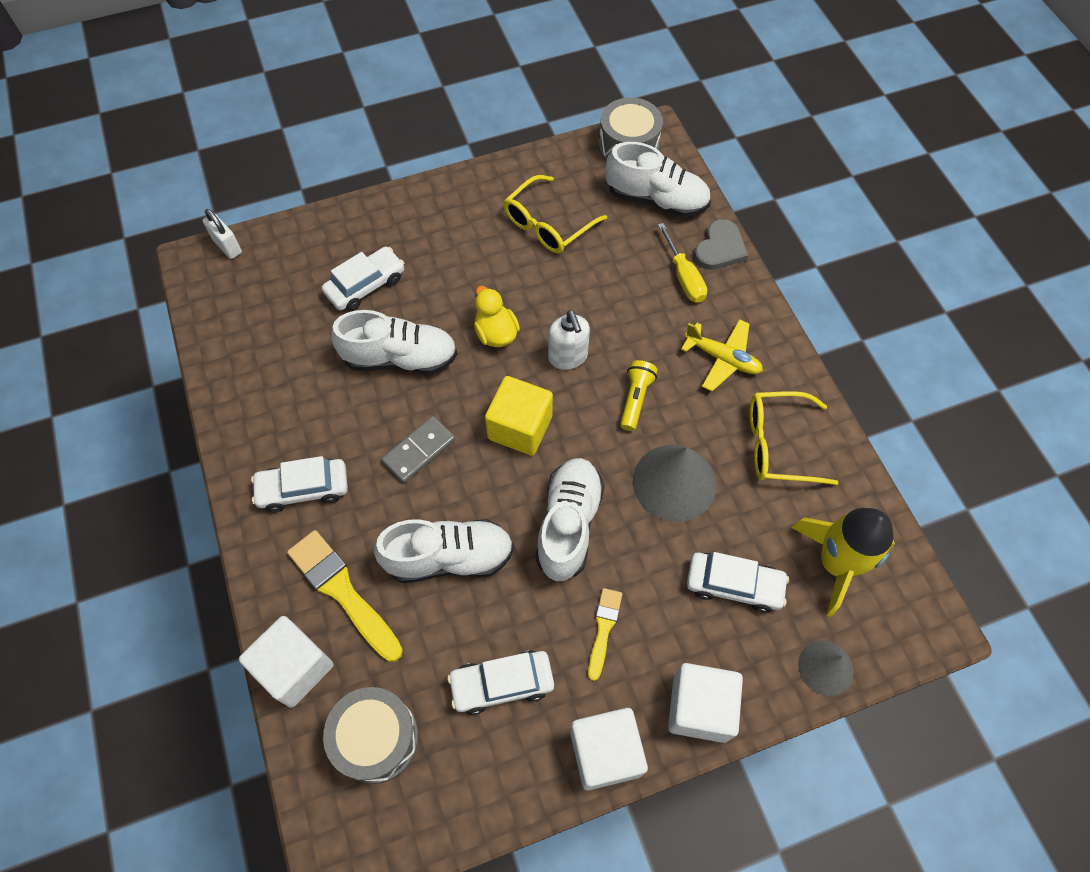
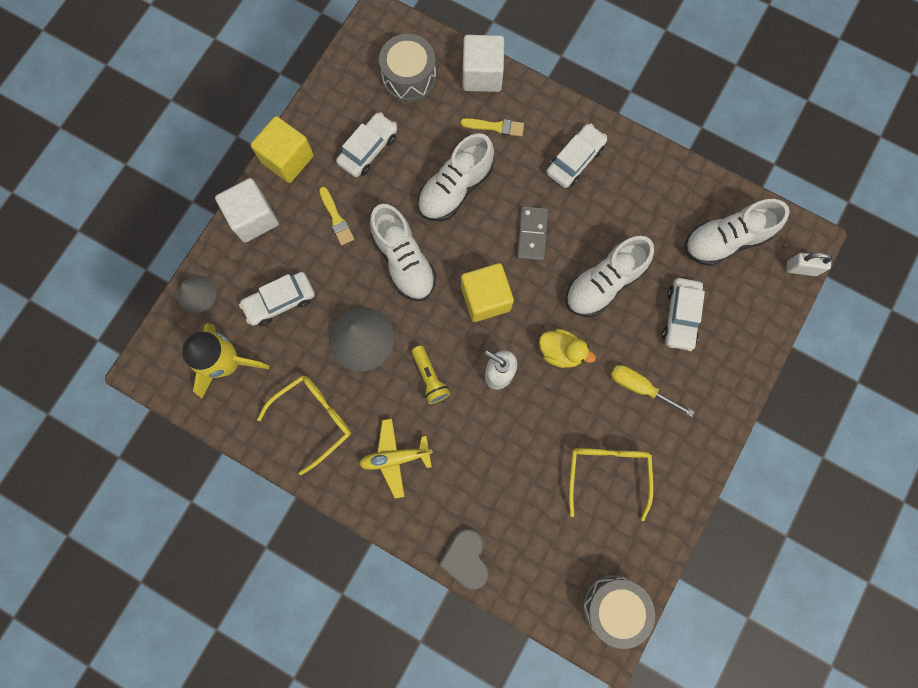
camera: 140 degrees right, 15 degrees up
(343, 591) = (495, 127): yellow brush -> yellow brush, size x0.56
(605, 752) = (287, 159): white cube -> yellow cube
(656, 200) = (548, 568): white shoe -> white shoe (725, 240)
(684, 277) = (472, 508): yellow screwdriver -> yellow screwdriver (639, 387)

